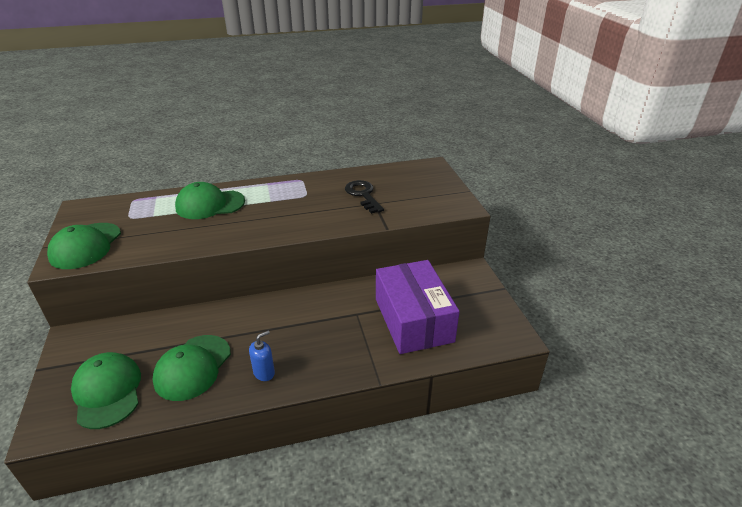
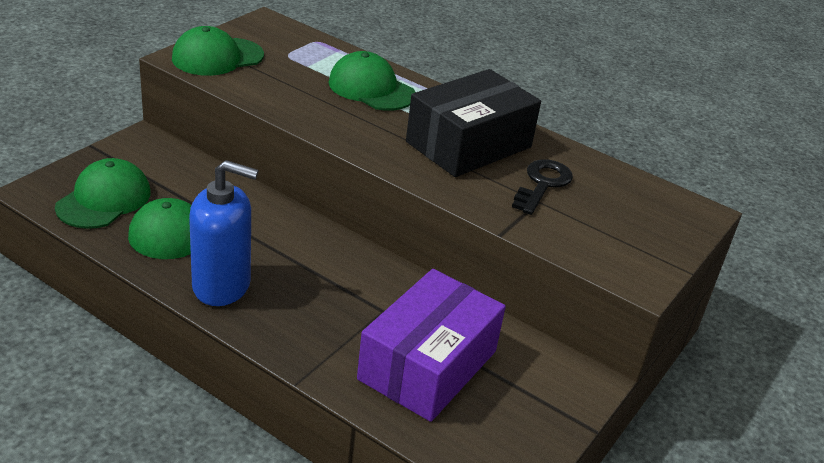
camera: 45 degrees right, 0 degrees up
(264, 373) = (222, 285): blue soap dispenser -> blue soap dispenser, size x2.16
(303, 199) = (468, 144): none -> black box

